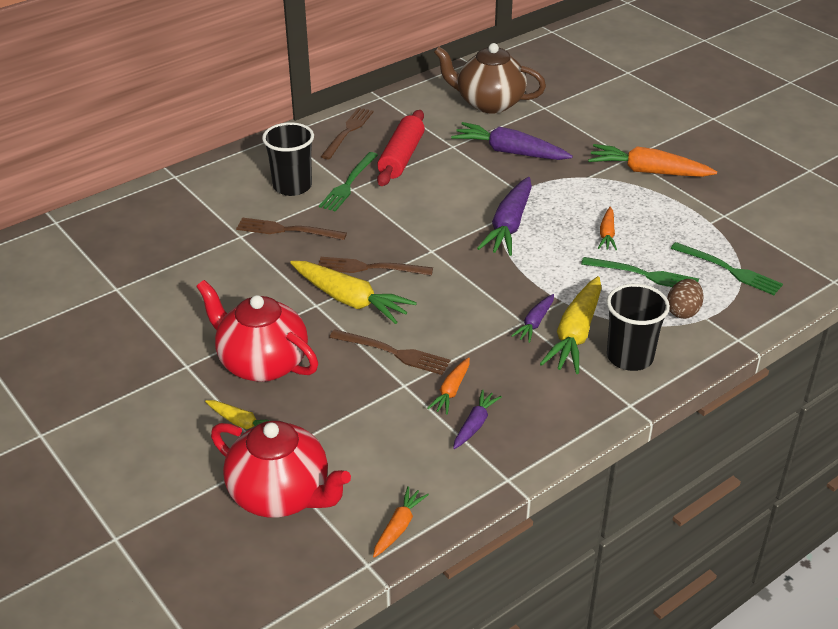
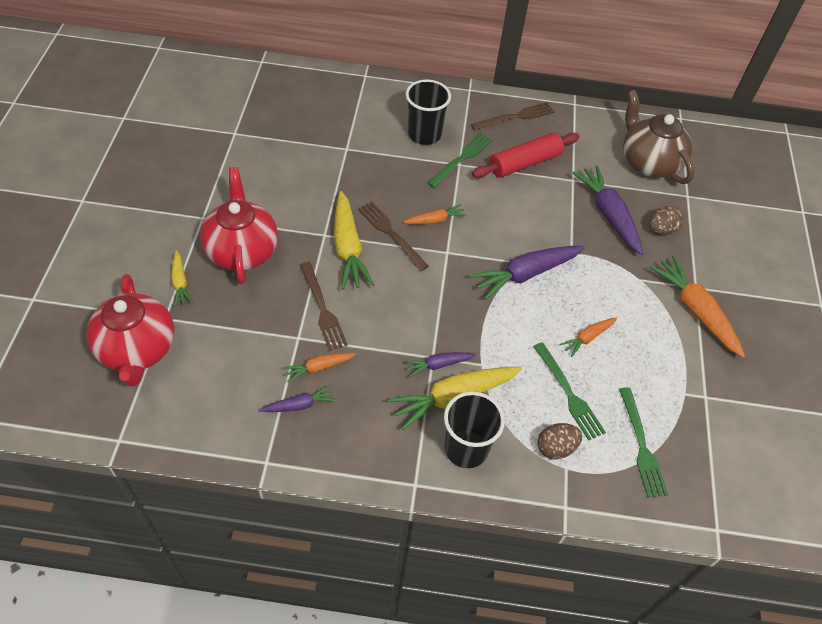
camera: 40 degrees right, 15 degrees up
(286, 230) = (378, 165): brown fork -> none
(348, 184) = (462, 159): green fork -> green fork turned 150 degrees clockwise
(398, 527) = (165, 433): orange carrot -> orange carrot (435, 220)
(557, 138) = (661, 230): none -> brown egg

